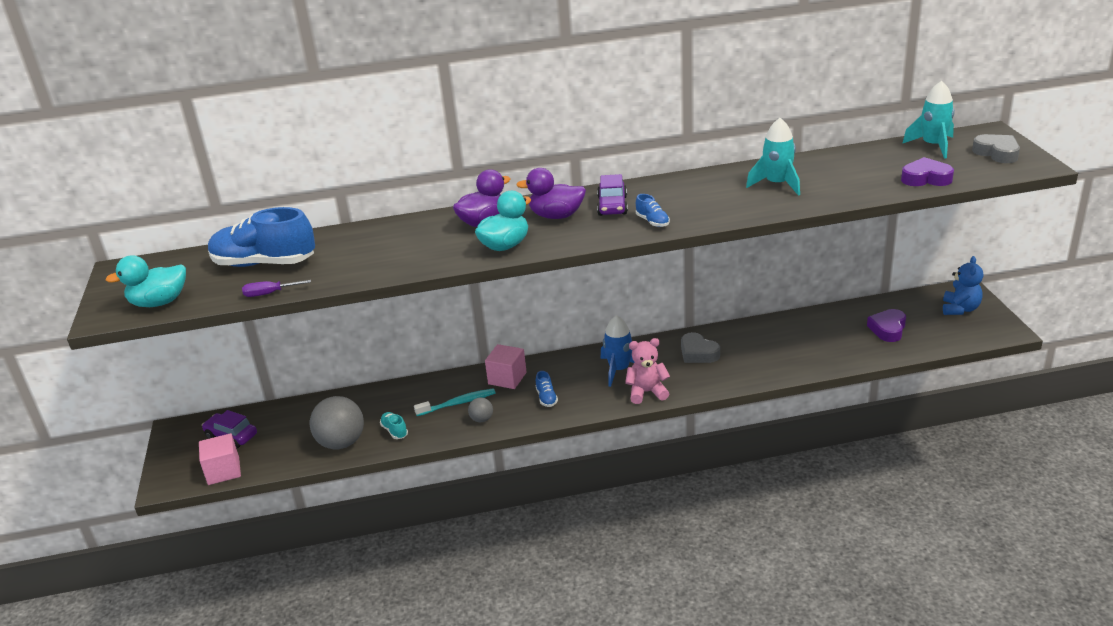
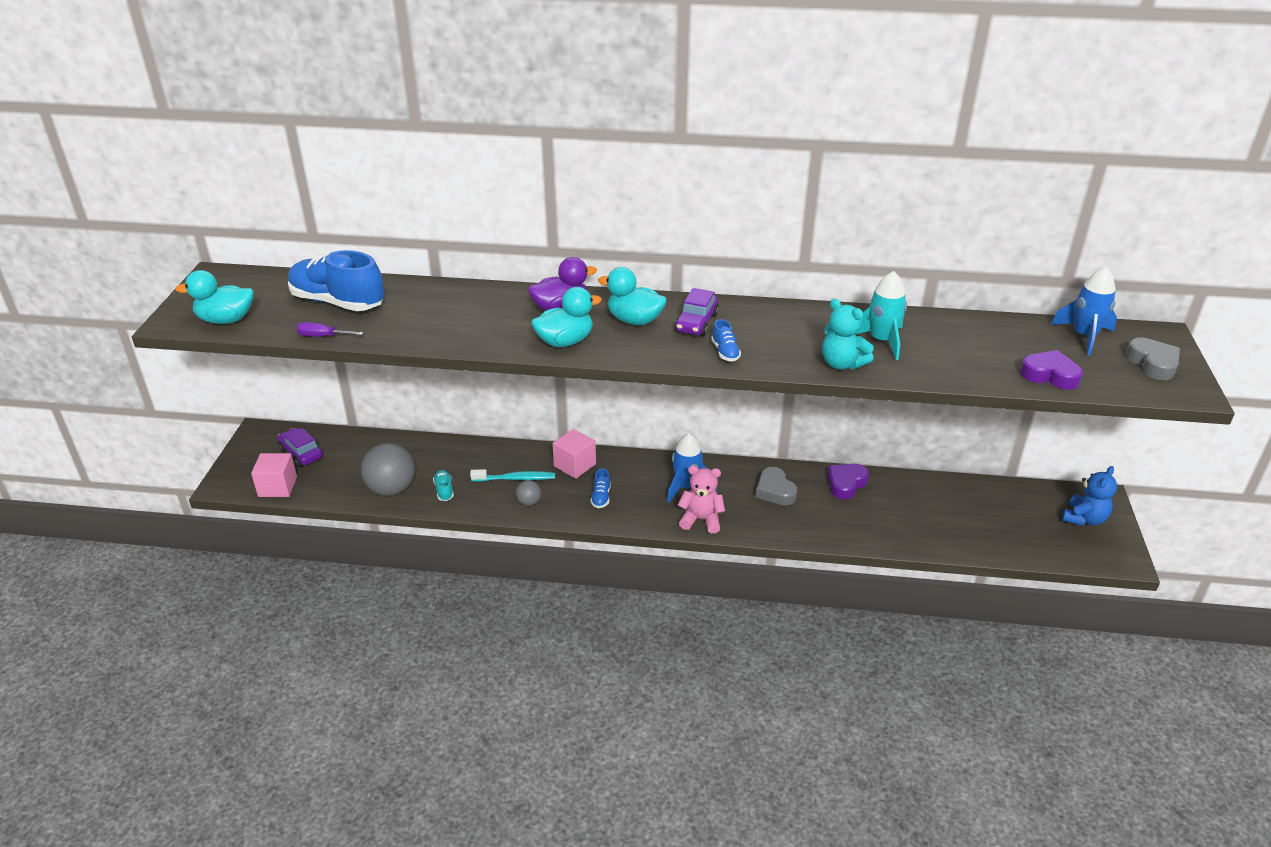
camera: 15 degrees right, 5 degrees up
(556, 216) = (634, 320): purple duck -> turquoise duck
(756, 208) = (842, 364): none -> turquoise teddy bear
(888, 329) = (990, 520): purple heart -> purple heart (846, 484)
(933, 146) = (1084, 336): turquoise rocket -> blue rocket

